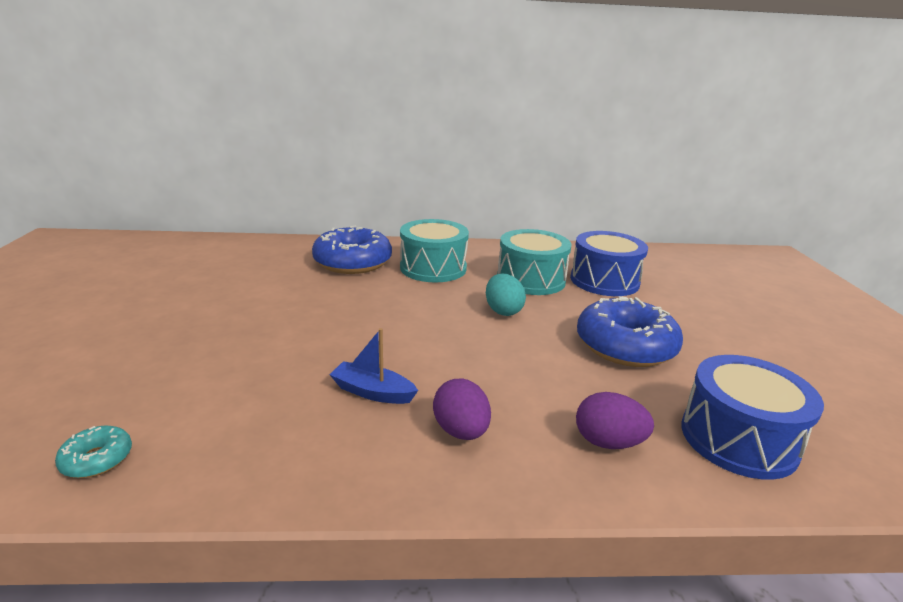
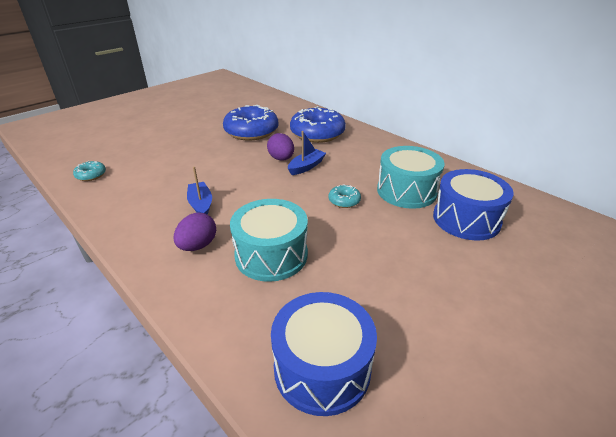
camera: 50 degrees right, 10 degrees up
(408, 298) = (306, 167): none -> blue boat
(433, 268) = (356, 155): turquoise drum -> turquoise drum (271, 255)
(503, 311) = (344, 201): turquoise egg -> turquoise donut
(608, 442) = (245, 303): purple egg -> purple egg (281, 159)
(625, 346) = (378, 267): blue donut -> blue donut (251, 131)

